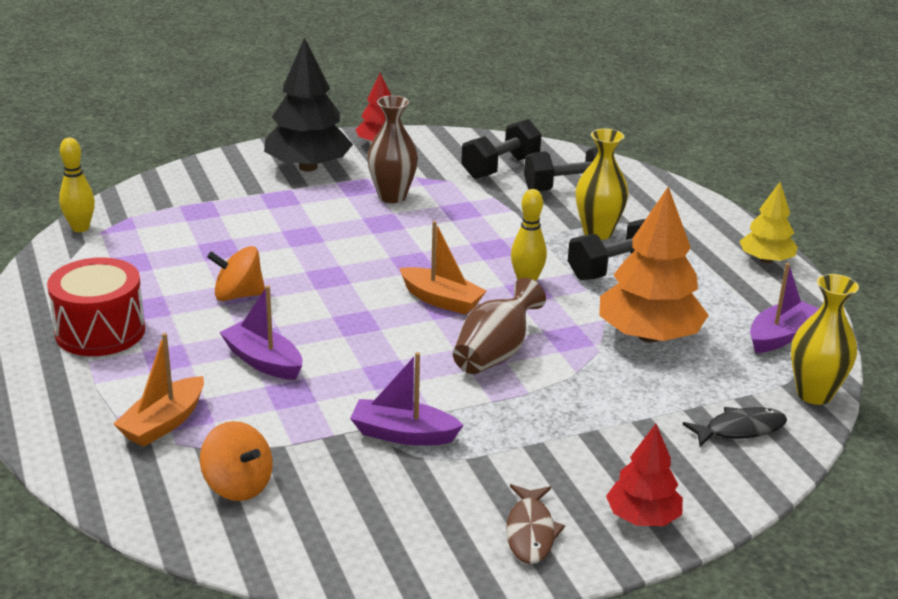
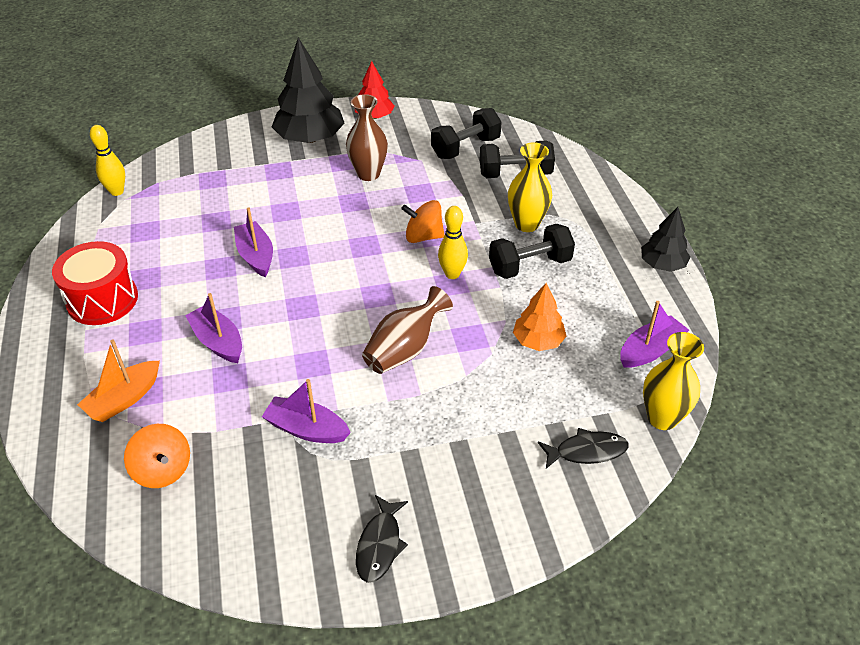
camera: 10 degrees right, 15 degrees up
(238, 295) = (218, 270): orange spinning top -> orange spinning top (423, 236)
(281, 279) = (256, 256): none -> purple boat
(441, 300) = (377, 288): orange boat -> none
(530, 532) = (380, 545): brown fish -> black fish
(642, 518) = (477, 539): red tree -> none
(649, 336) = (538, 341): orange tree -> orange tree, size x0.58
(766, 260) = (662, 264): yellow tree -> black tree

